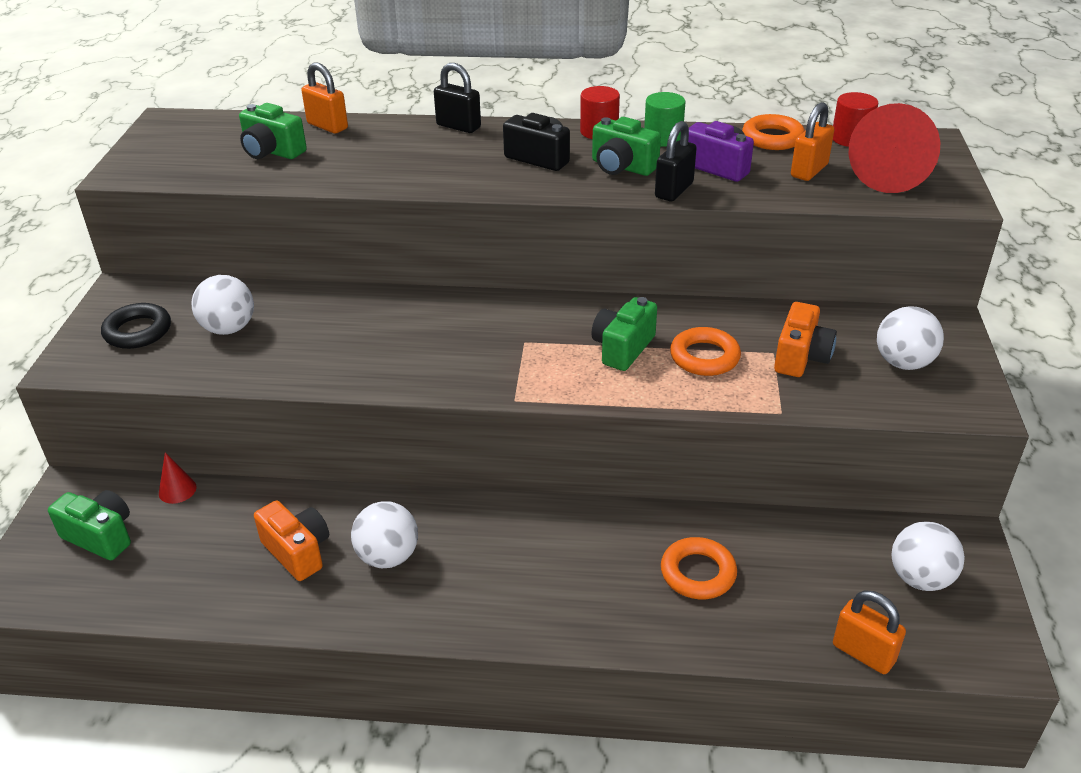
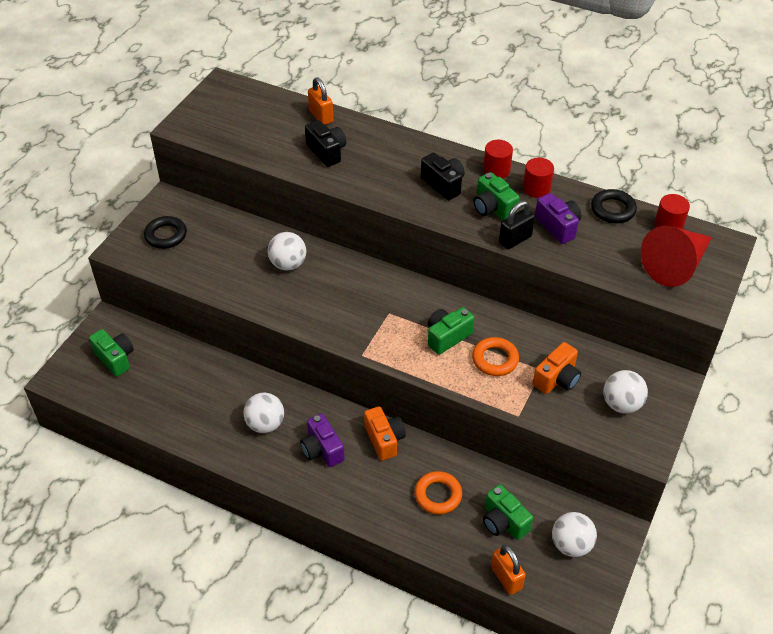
camera: 20 degrees right, 10 degrees up
(177, 490) = (165, 341): red cone -> none
(229, 328) = (218, 249): white ball -> white ball (288, 264)
(272, 151) = (277, 131): green camera -> green camera (503, 522)
(297, 551) = (217, 404): orange camera -> orange camera (384, 440)
(356, 158) = (327, 152): none -> black camera
(458, 126) = (405, 139): black padlock -> none
(493, 565) = (322, 450): none -> purple camera
(663, 138) = (536, 188): green cylinder -> red cylinder
(772, 138) = (612, 209): orange ring -> black ring
(809, 170) = (618, 247): orange padlock -> none

